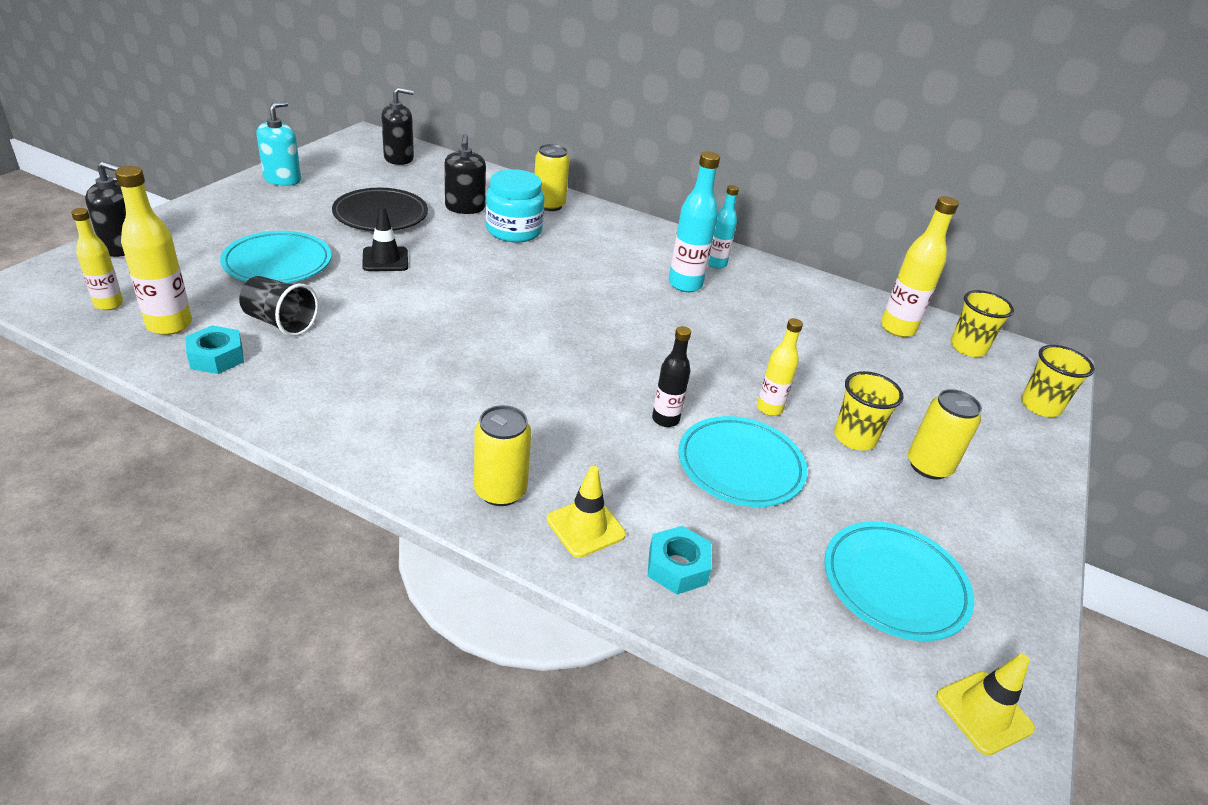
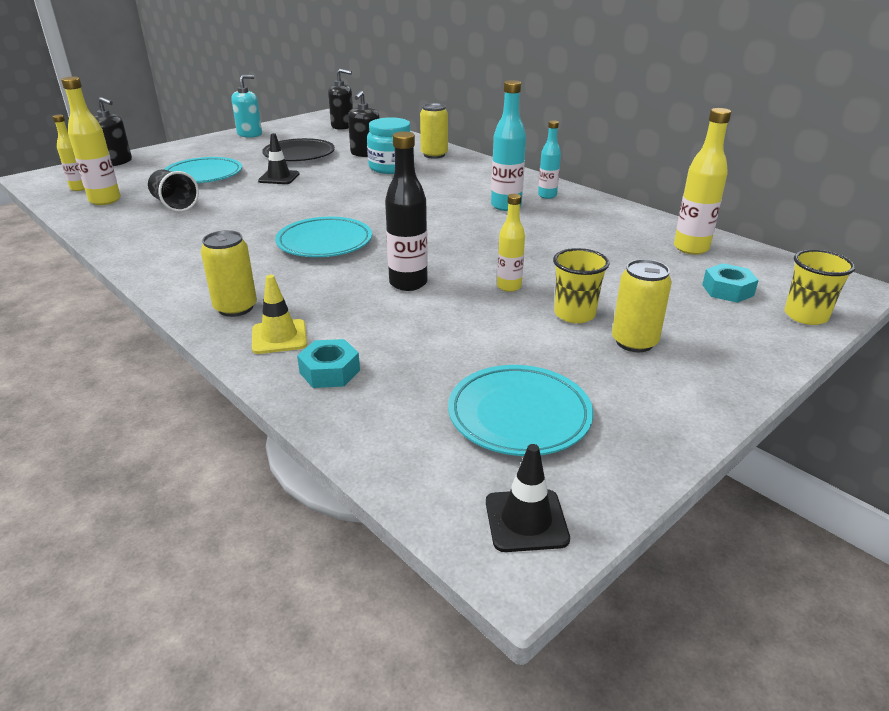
camera: 25 degrees right, 5 degrees down
(216, 357) = (117, 218): turquoise nut -> turquoise nut (727, 290)
(665, 419) = (408, 283): black bottle -> black bottle, size x1.57
(740, 466) = (446, 319): turquoise plate -> turquoise plate (324, 242)
(968, 348) = (758, 267): yellow cup -> none
(984, 712) = (526, 520): yellow traffic cone -> black traffic cone

